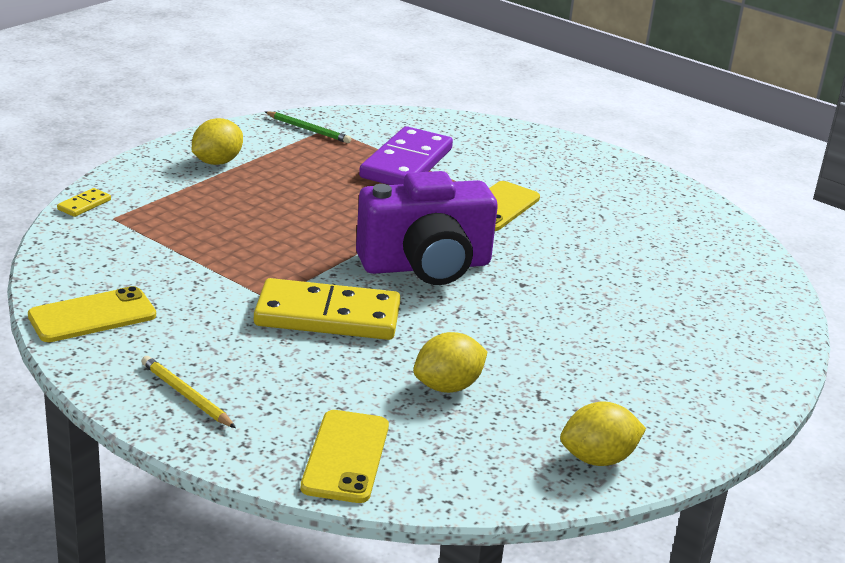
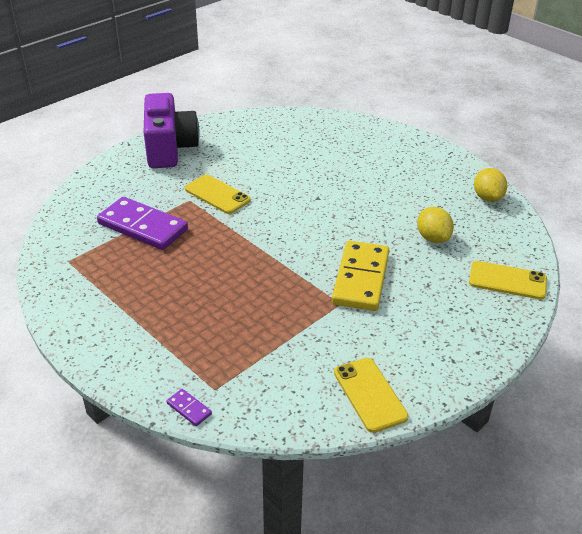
camera: 80 degrees left, 10 degrees up
(84, 205) = (189, 409): yellow domino -> purple domino
(186, 395) = (461, 344): yellow pencil -> none
(217, 162) = (120, 326): yellow lemon -> none
(308, 130) = (68, 272): green pencil -> none
(426, 266) = (296, 232): purple camera -> purple camera (170, 148)

